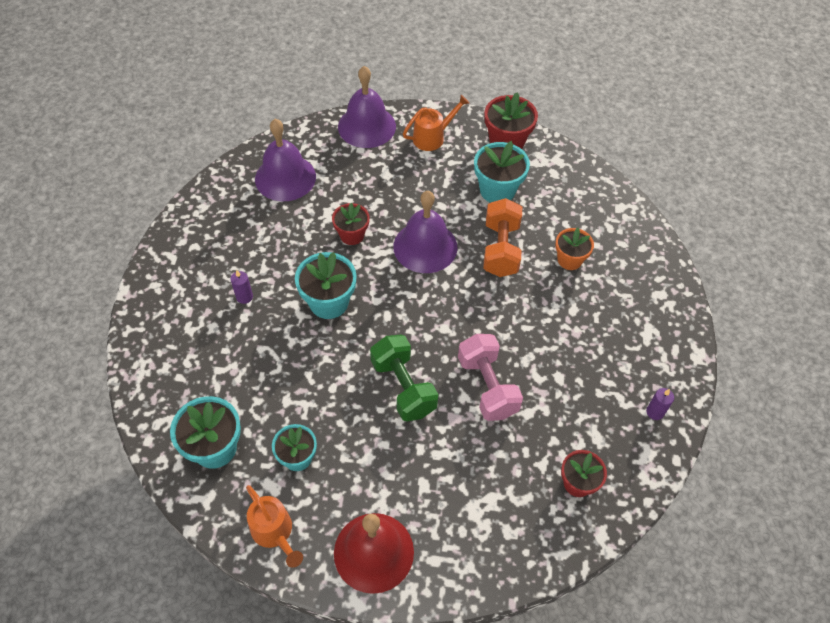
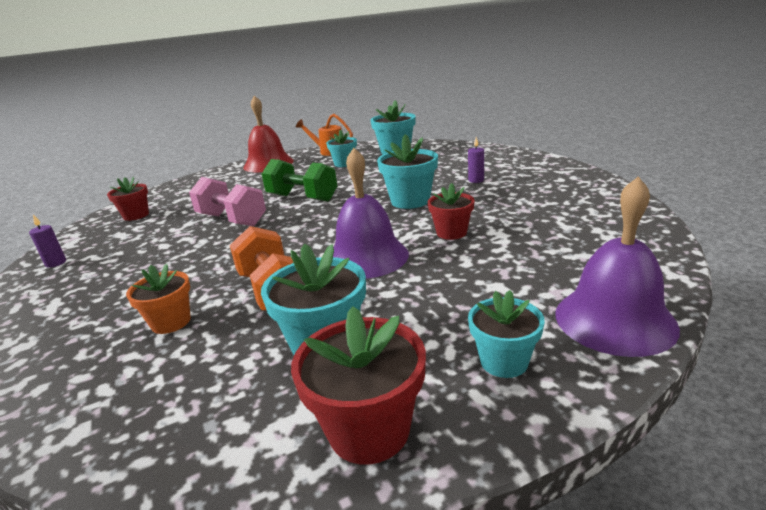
camera: 150 degrees right, 30 degrees down
(285, 177) = (589, 233): purple bell -> none
(433, 137) = (504, 361): orange watering can -> turquoise flower pot

